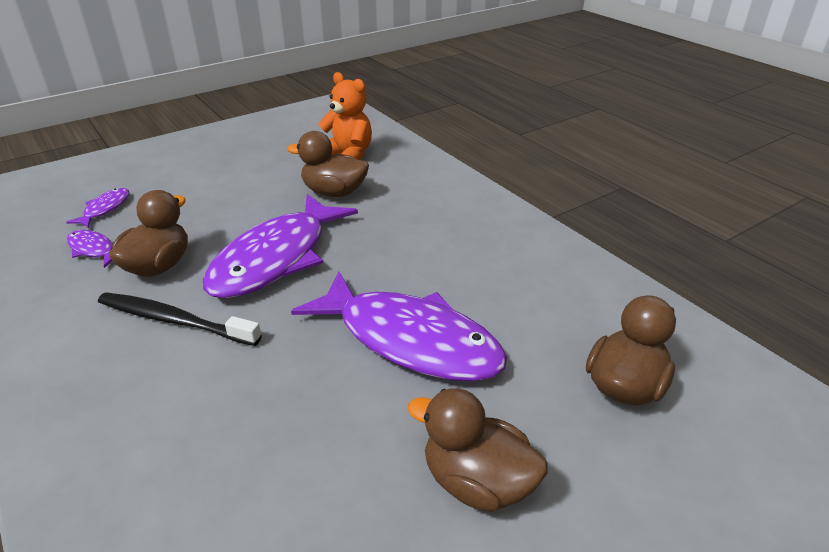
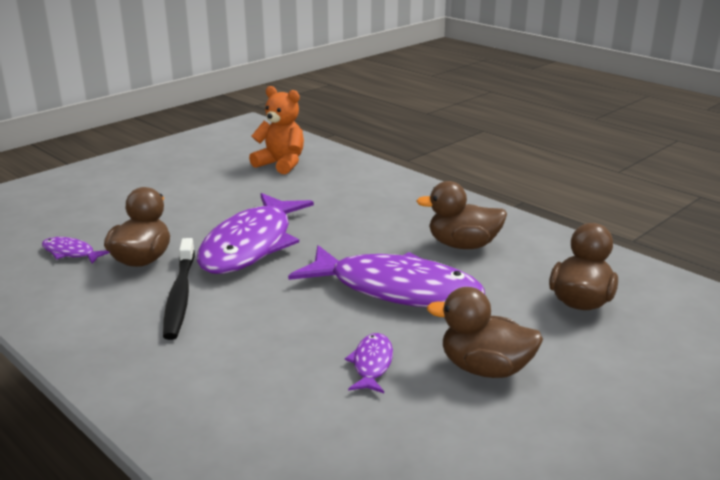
camera: 10 degrees left, 10 degrees down
(105, 209) = (63, 222): purple fish -> purple fish (372, 364)
(174, 320) = (180, 296): black toothbrush -> black toothbrush turned 105 degrees counterclockwise
(334, 192) = (281, 193): brown duck -> brown duck (463, 245)

